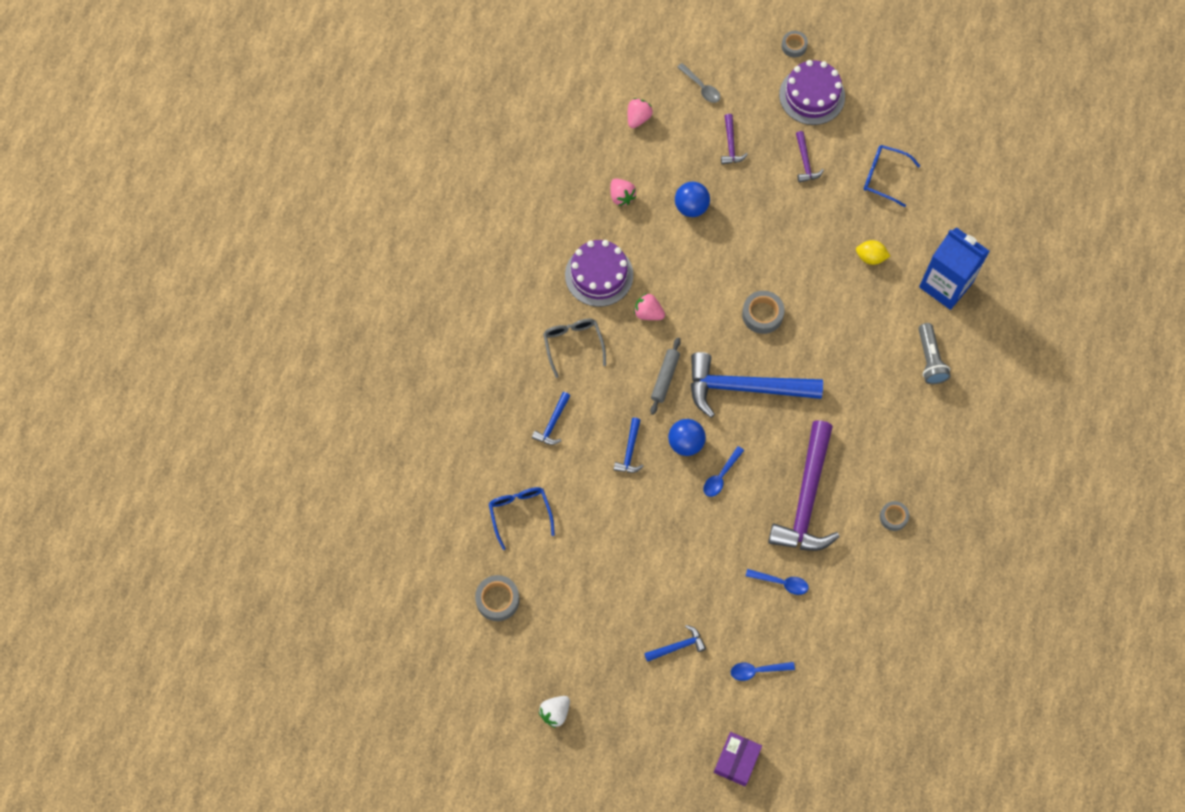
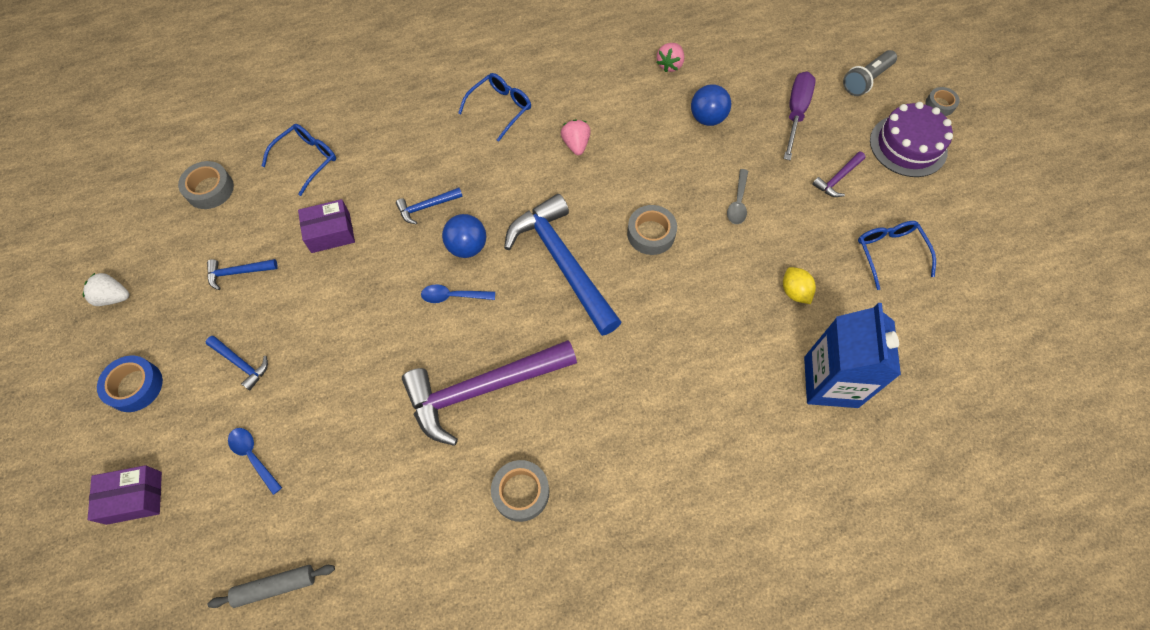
camera: 55 degrees right, 5 degrees down
(552, 423) = (412, 135): blue hammer -> blue hammer (238, 272)
(573, 344) = (500, 108): grey glasses -> blue glasses
(599, 275) = (582, 90): purple cake -> none
(605, 531) = (330, 233): none -> purple box
(638, 118) = (753, 36): pink strawberry -> none
(647, 727) = (135, 386): none -> blue tape
(665, 378) = (521, 193): grey rolling pin -> grey rolling pin (276, 586)
(701, 87) = (827, 62): grey spoon -> grey spoon (738, 202)
(731, 145) = (796, 113): purple hammer -> purple screwdriver
(781, 582) = (370, 420): blue spoon -> none
(893, 517) = (521, 492): grey tape -> grey tape, size x1.52
(930, 359) = (733, 418): grey flashlight -> grey flashlight (866, 80)

